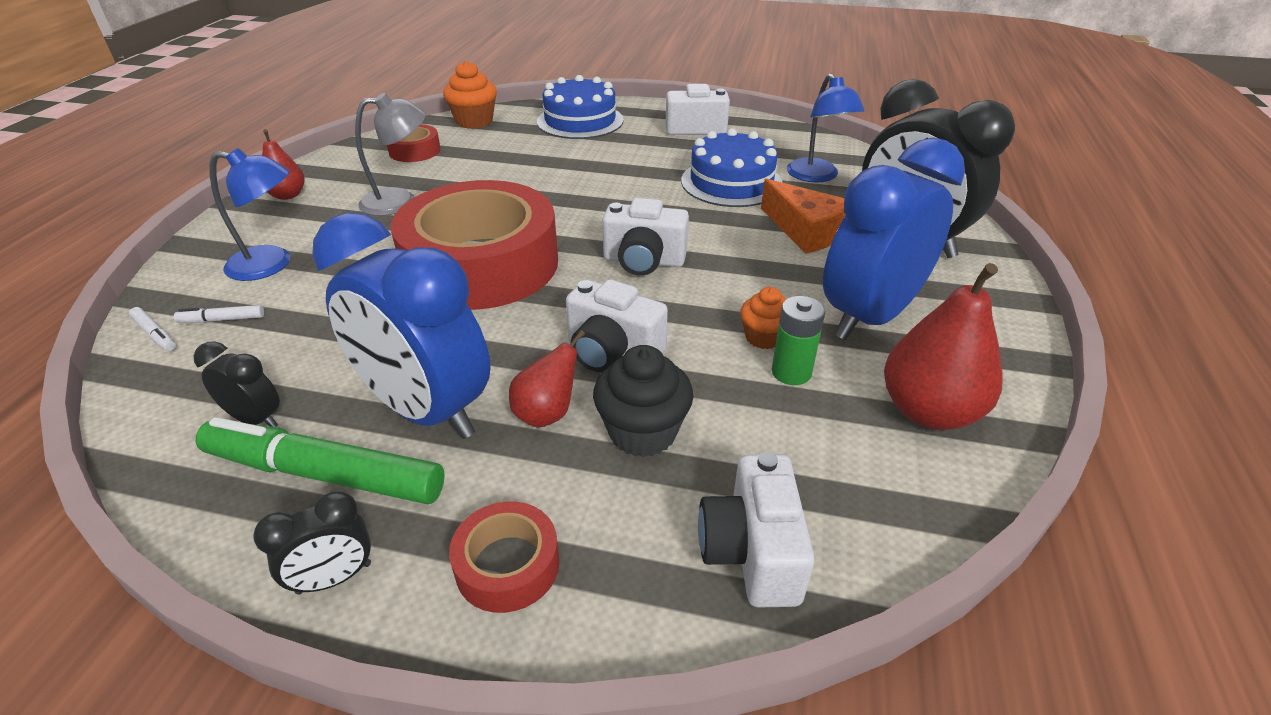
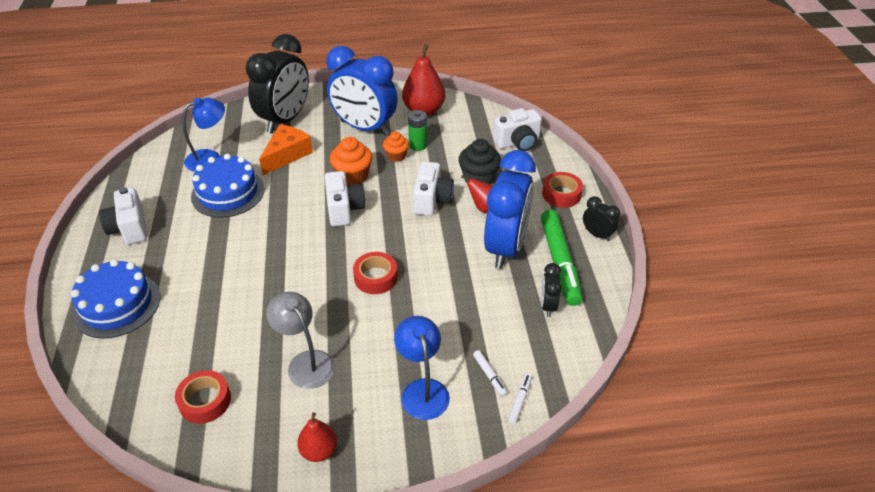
camera: 110 degrees left, 5 degrees up
(474, 121) = (123, 386): orange cupcake -> orange cupcake (353, 176)
(481, 264) = (375, 277): red tape -> red tape, size x0.42

